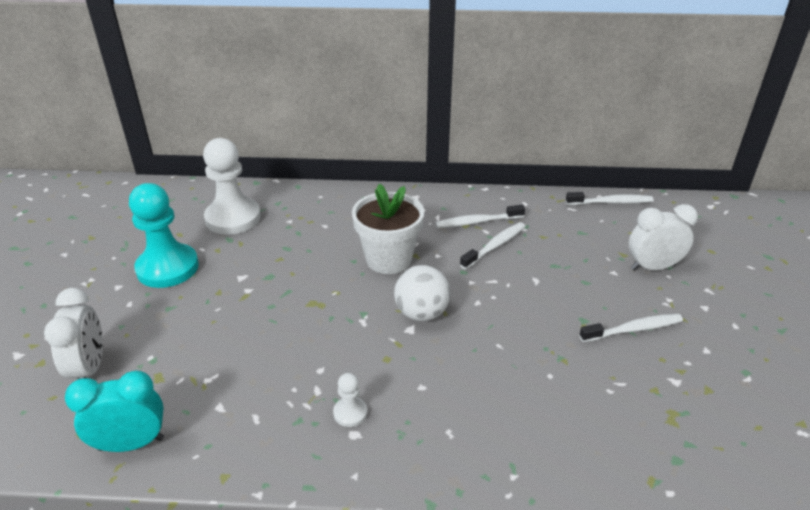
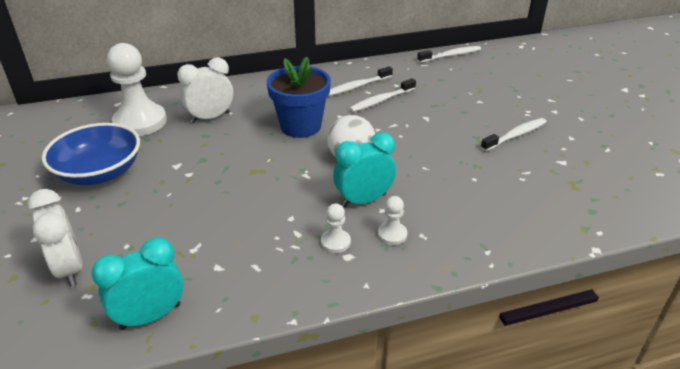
camera: 20 degrees left, 0 degrees up
(167, 268) = (99, 172): turquoise pawn -> blue bowl
(389, 259) = (300, 126): white flower pot -> blue flower pot
(407, 369) = (363, 200): none -> turquoise clock
(416, 421) = (392, 234): none -> white pawn
(495, 246) = (381, 100): white toothbrush -> white toothbrush turned 150 degrees counterclockwise
(652, 267) = (505, 92): white clock -> white clock (210, 117)

